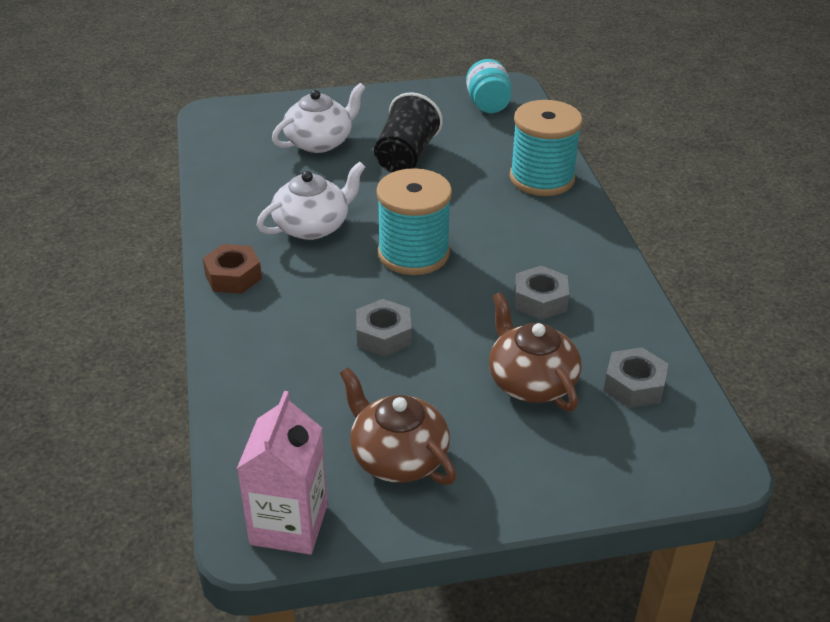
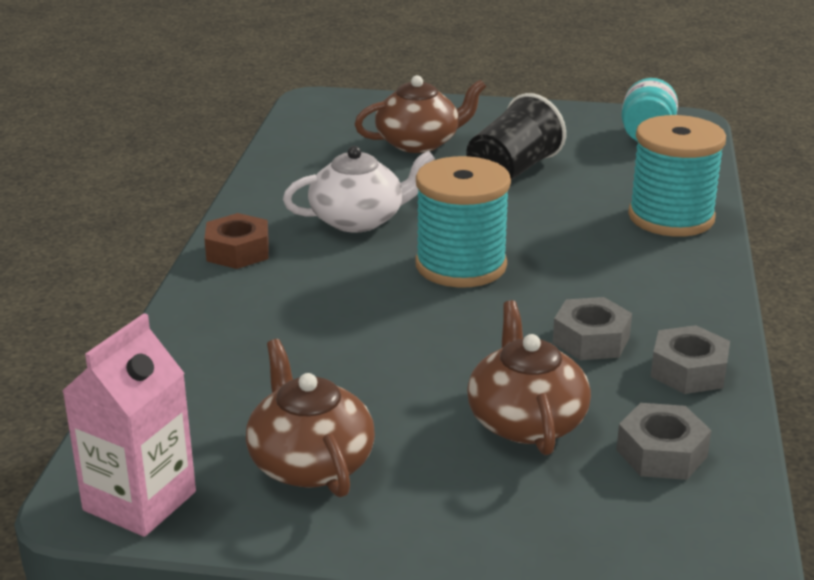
camera: 20 degrees right, 10 degrees down
(320, 142) = (419, 143): white teapot -> brown teapot
(383, 335) = (372, 339): grey nut -> grey nut (688, 371)

